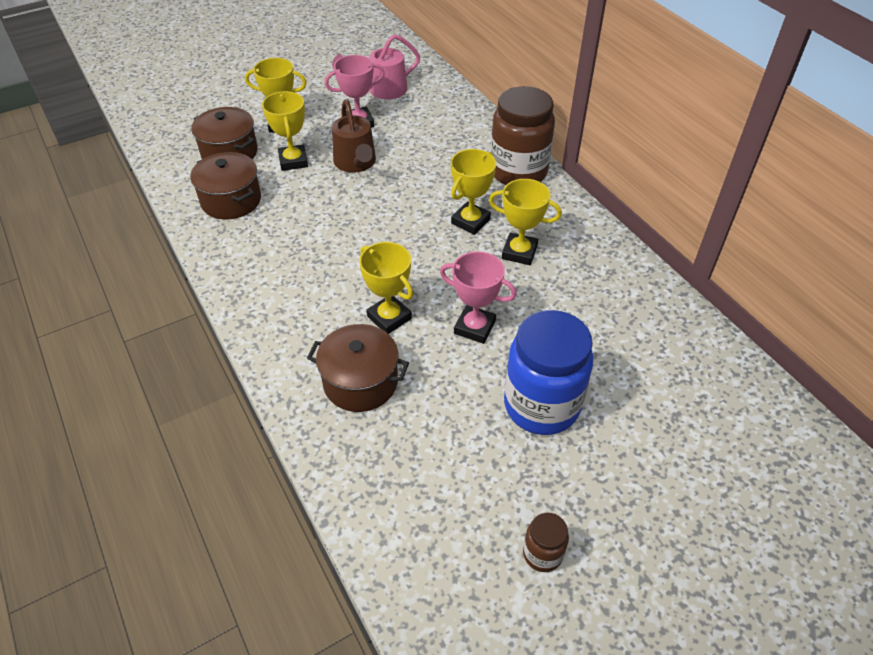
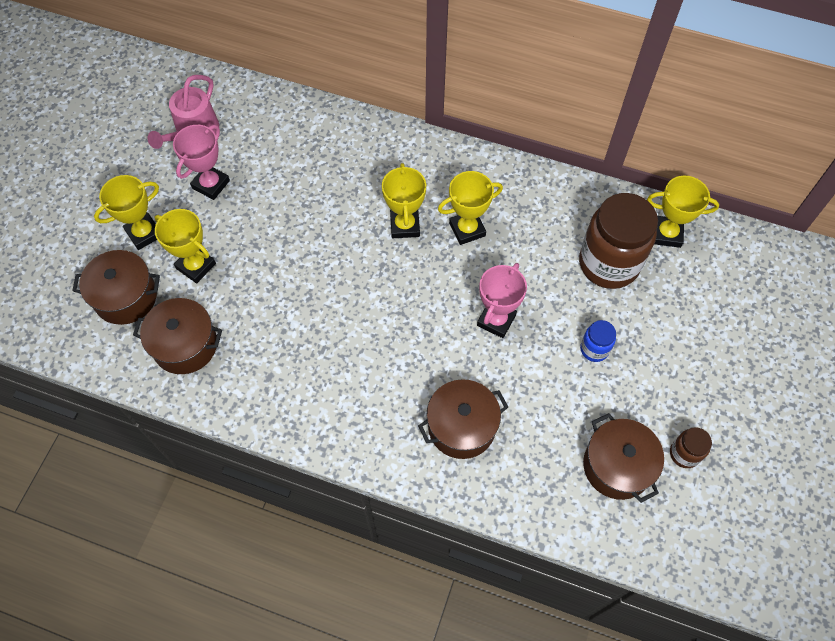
camera: 40 degrees left, 15 degrees up
(356, 163) = (254, 231): brown watering can -> none
(389, 317) = (429, 358): yellow trophy -> yellow trophy (667, 234)
(463, 513) = (617, 466): none -> brown pot
(475, 327) = (496, 320): pink trophy -> pink trophy turned 45 degrees counterclockwise
(518, 172) = (396, 149): brown jar -> brown jar (608, 263)
(541, 405) = (594, 349): blue jar -> blue jar, size x0.46

